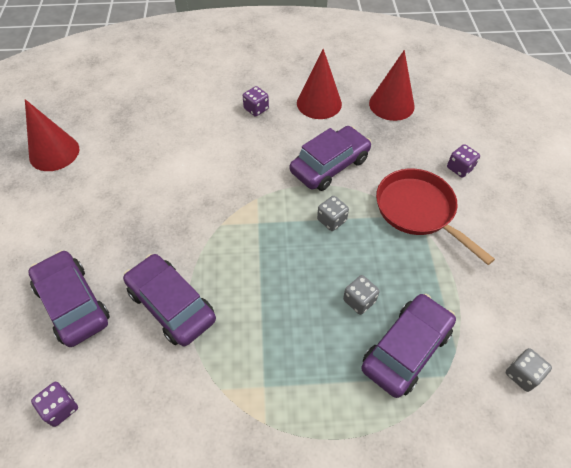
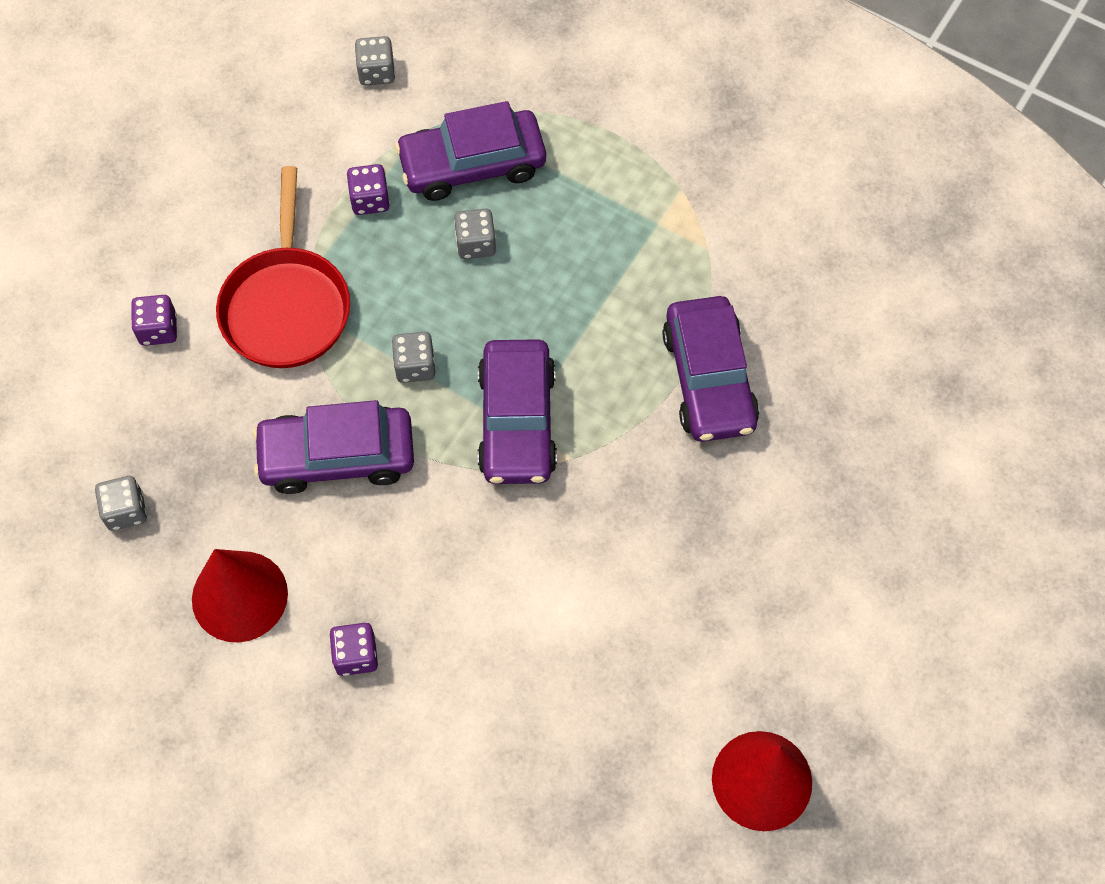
camera: 145 degrees left, 10 degrees up
(60, 408) = (897, 334): purple dice -> purple dice (370, 200)
(73, 304) = (836, 459): purple car -> purple car (517, 421)
(391, 104) = (126, 511): red cone -> grey dice

